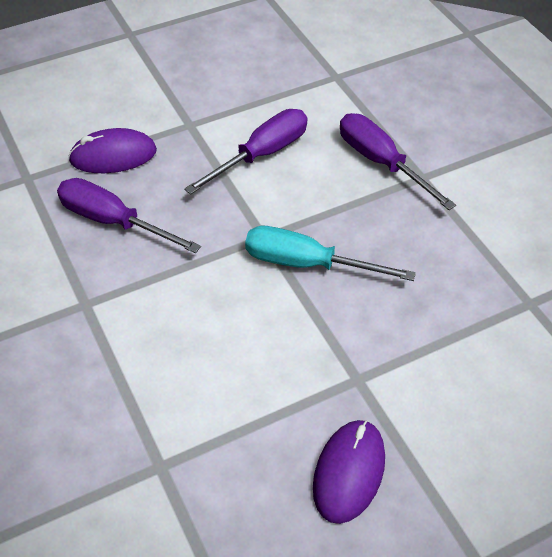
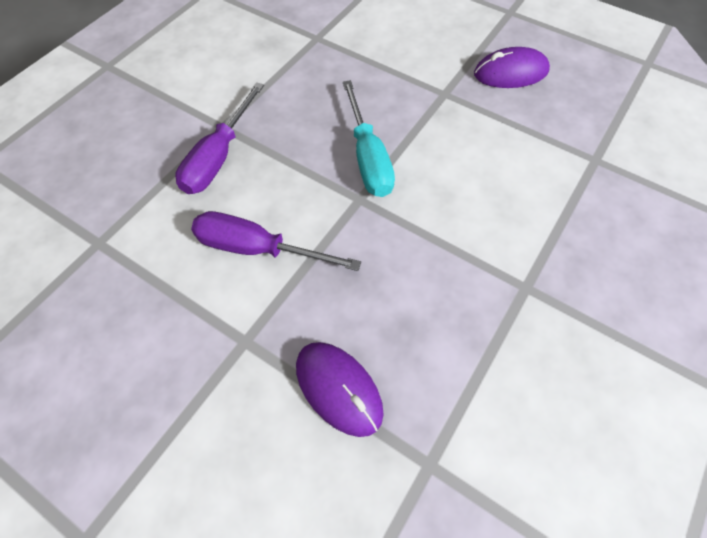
camera: 120 degrees left, 10 degrees up
(113, 222) = (426, 325): purple screwdriver -> none

